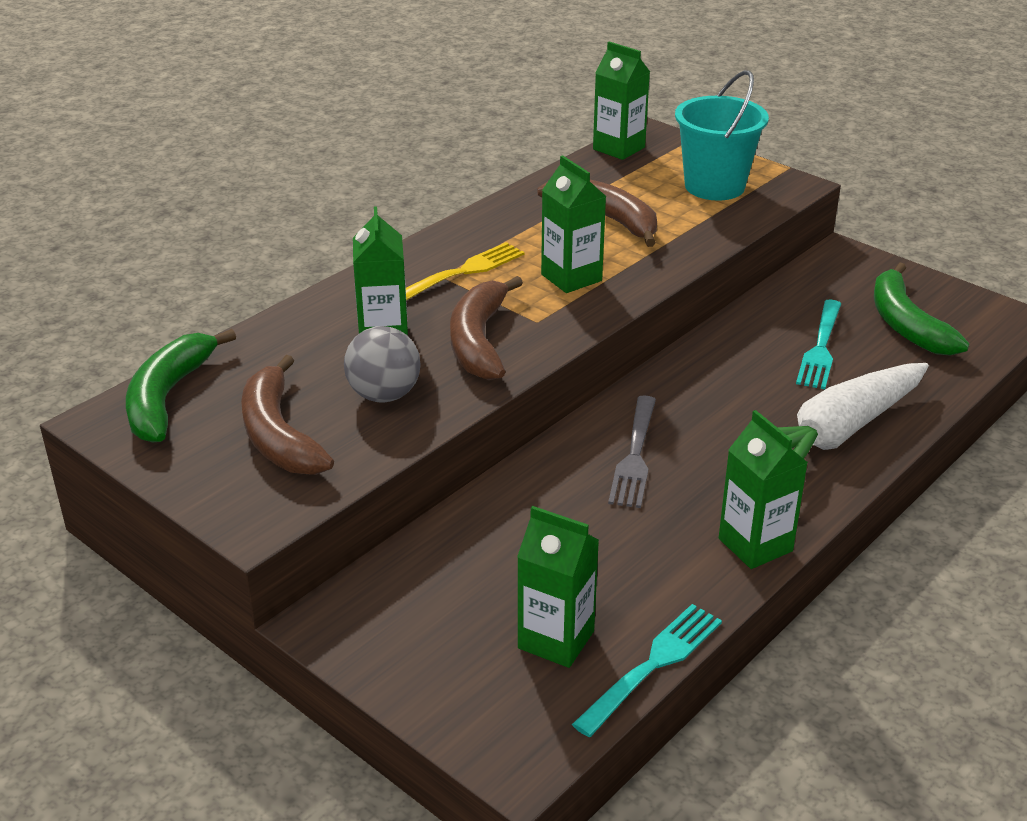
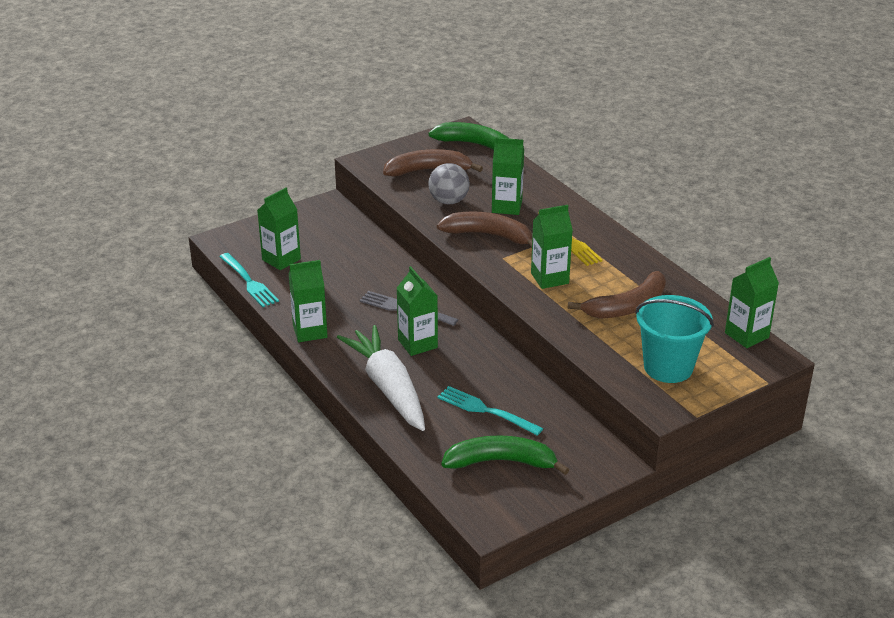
camera: 105 degrees right, 0 degrees up
(716, 427) = (417, 344): none -> green carton

